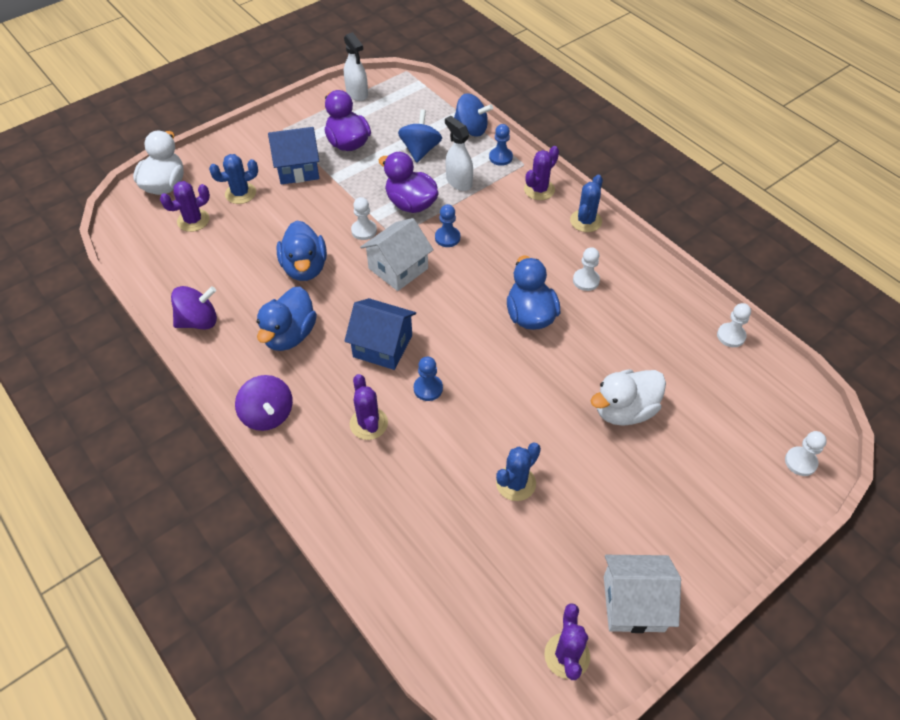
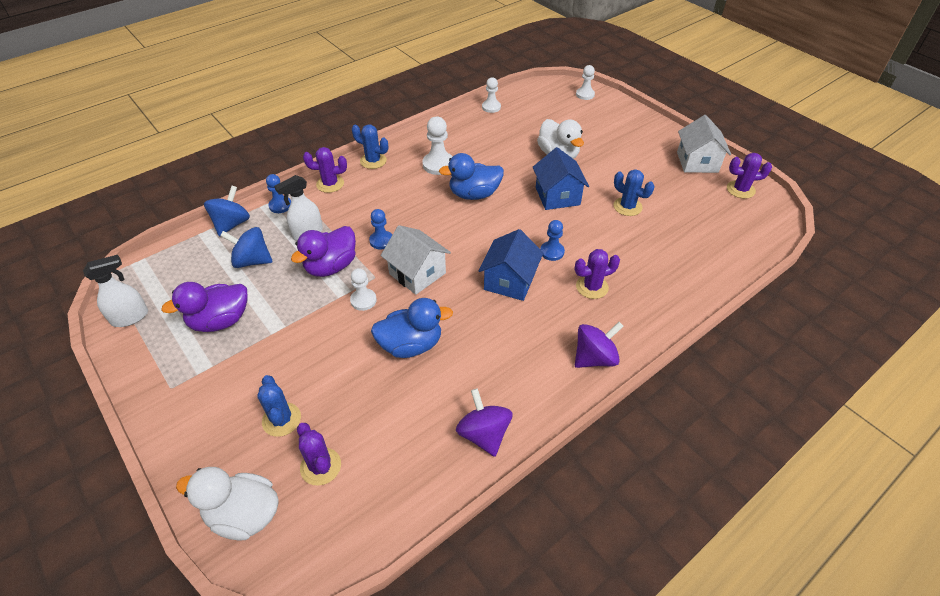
camera: 90 degrees left, 5 degrees down
(289, 335) = (500, 350): blue duck -> none
(298, 169) = (252, 364): blue house -> blue house (557, 196)
(539, 190) = (330, 184): purple cactus -> purple cactus turned 45 degrees counterclockwise
(586, 280) = (438, 164): white pawn -> white pawn, size x1.52

